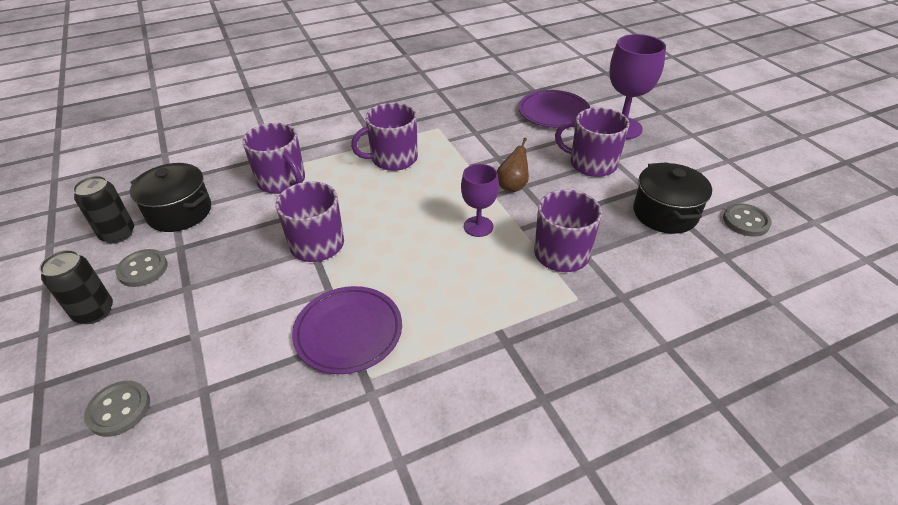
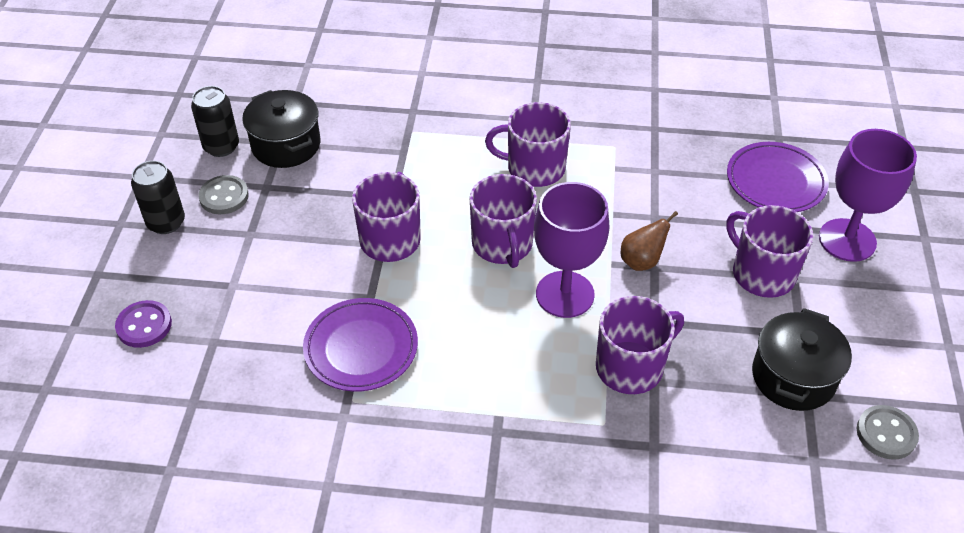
camera: 30 degrees right, 5 degrees up
(119, 409) = (144, 325): grey button -> purple button
(282, 181) = (401, 148): purple mug -> purple mug (502, 244)
(478, 226) = (565, 294): purple goblet -> purple goblet, size x1.62

